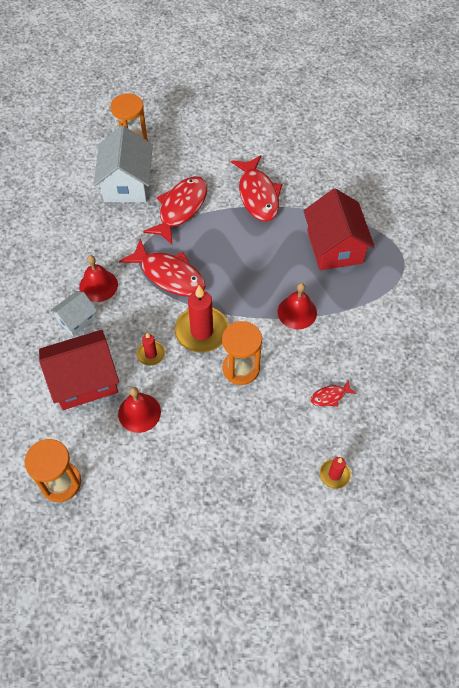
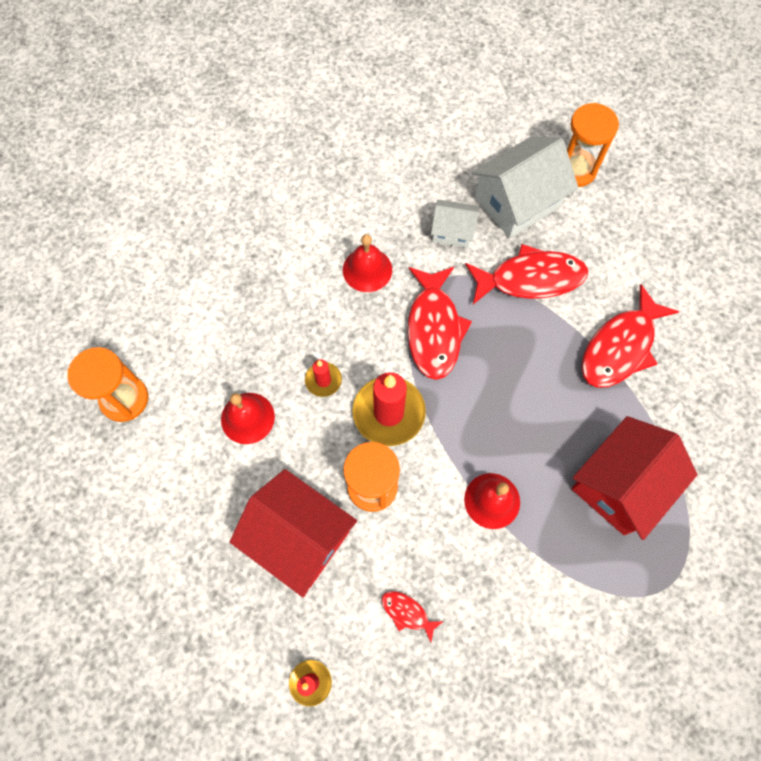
camera: 55 degrees right, 10 degrees up
(76, 319) = (311, 279): white house -> white house (452, 231)
(84, 380) = (248, 338): red house -> red house (298, 537)

